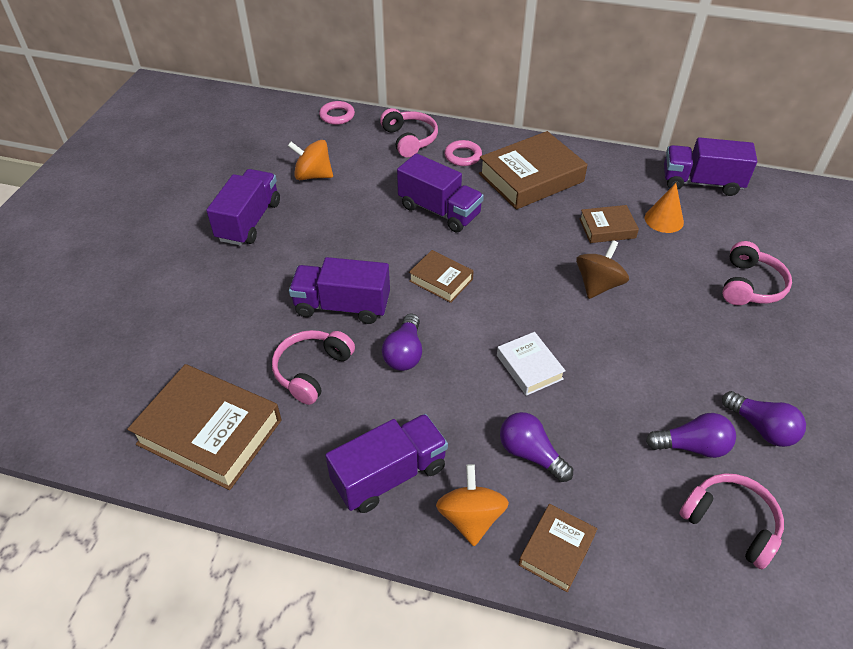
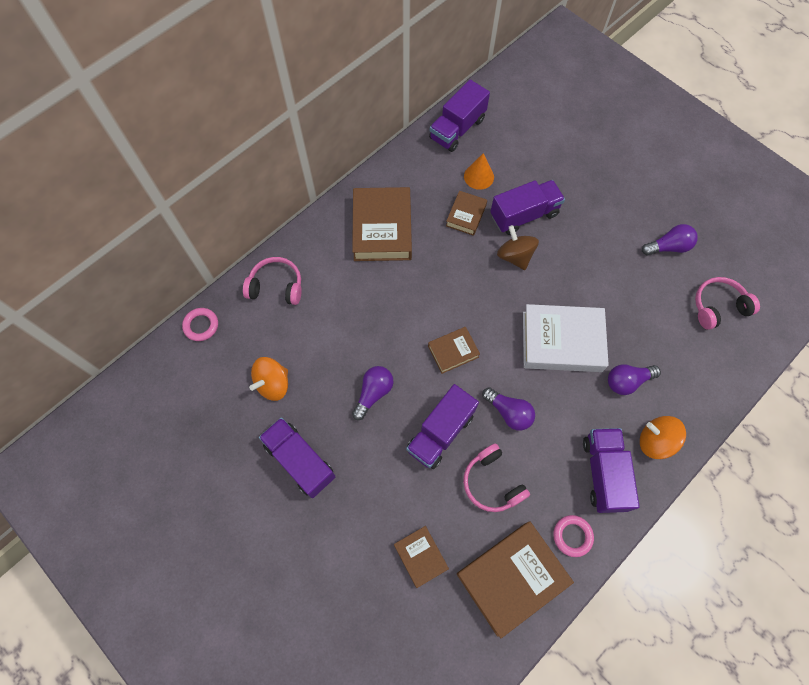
camera: 60 degrees left, 20 degrees up
(439, 211) = (379, 312): purple truck -> purple truck (524, 215)
(463, 156) = (325, 259): pink ring -> pink ring (572, 536)
(529, 367) = (561, 341): white book -> white book, size x1.88
(556, 550) = (696, 406): brown book -> brown book (420, 556)
(692, 446) = (663, 291): purple light bulb -> purple light bulb (373, 393)
(749, 285) = (564, 172): pink headphones -> none

